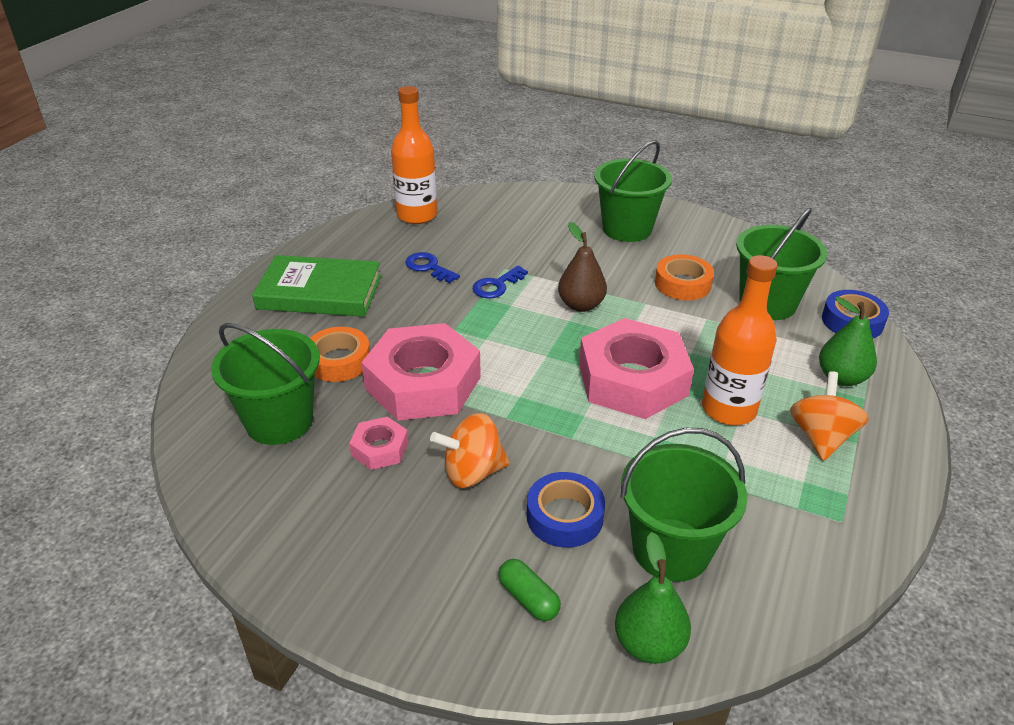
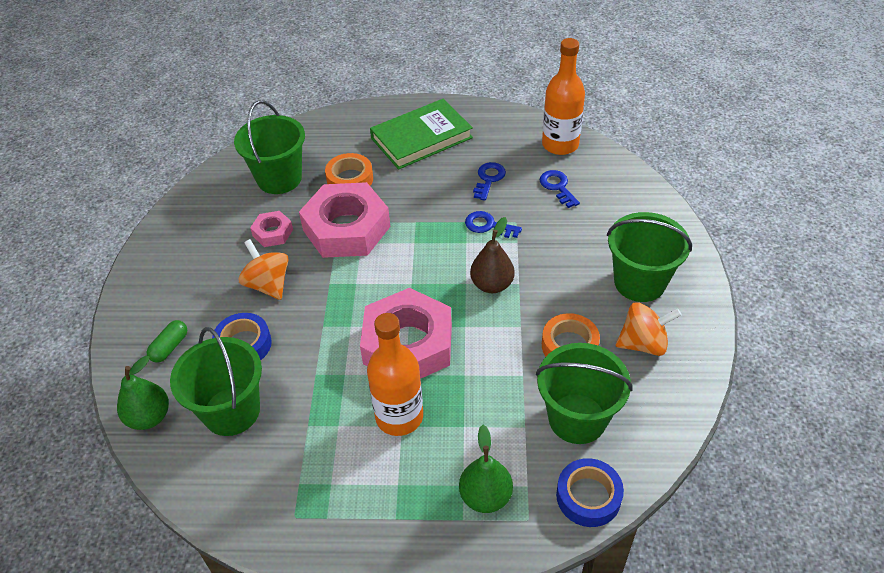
camera: 70 degrees right, 10 degrees up
(320, 292) = (421, 138): green book -> green book turned 75 degrees clockwise
(475, 233) = (557, 187): none -> blue key
(821, 437) = (391, 490): orange spinning top -> orange spinning top (643, 343)

